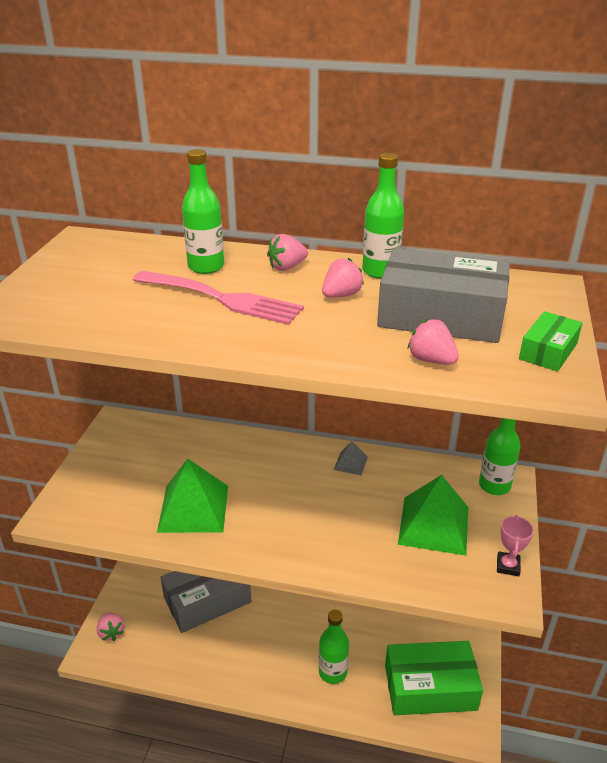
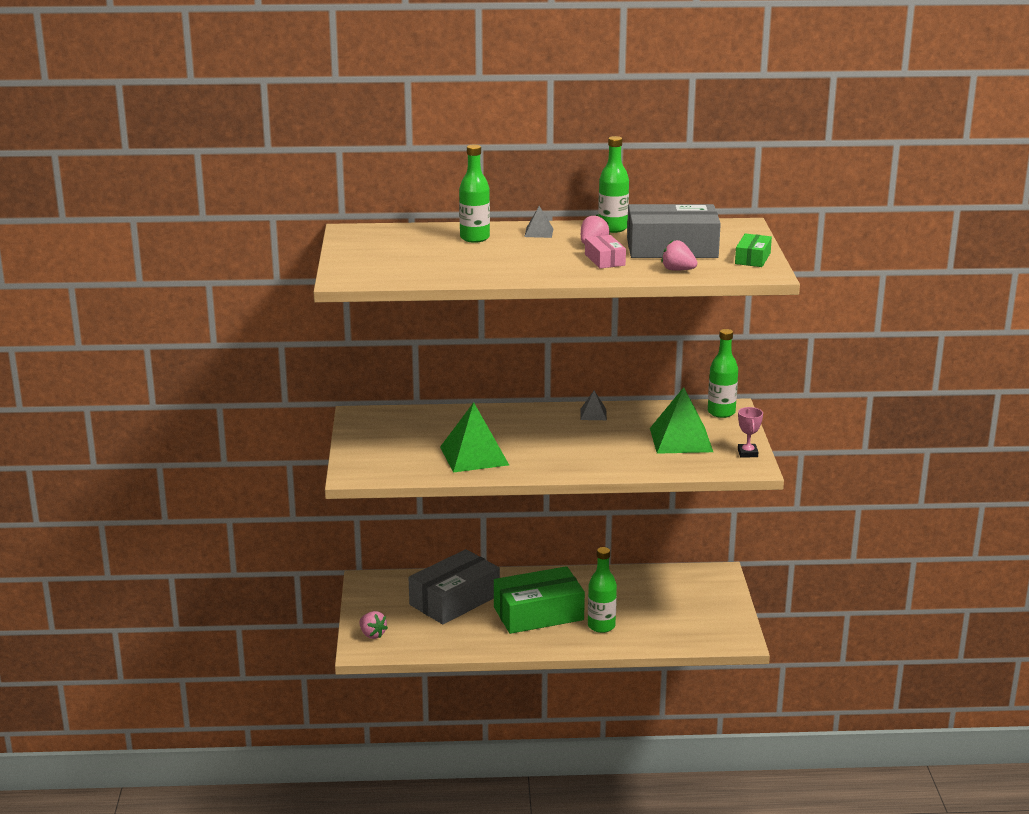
camera: 15 degrees left, 10 degrees down
(222, 299) = (506, 254): pink fork -> none
(287, 267) = (539, 232): pink strawberry -> grey pyramid
(341, 325) = (605, 260): none -> pink box
(430, 687) = (693, 621): green box -> green box (538, 613)

